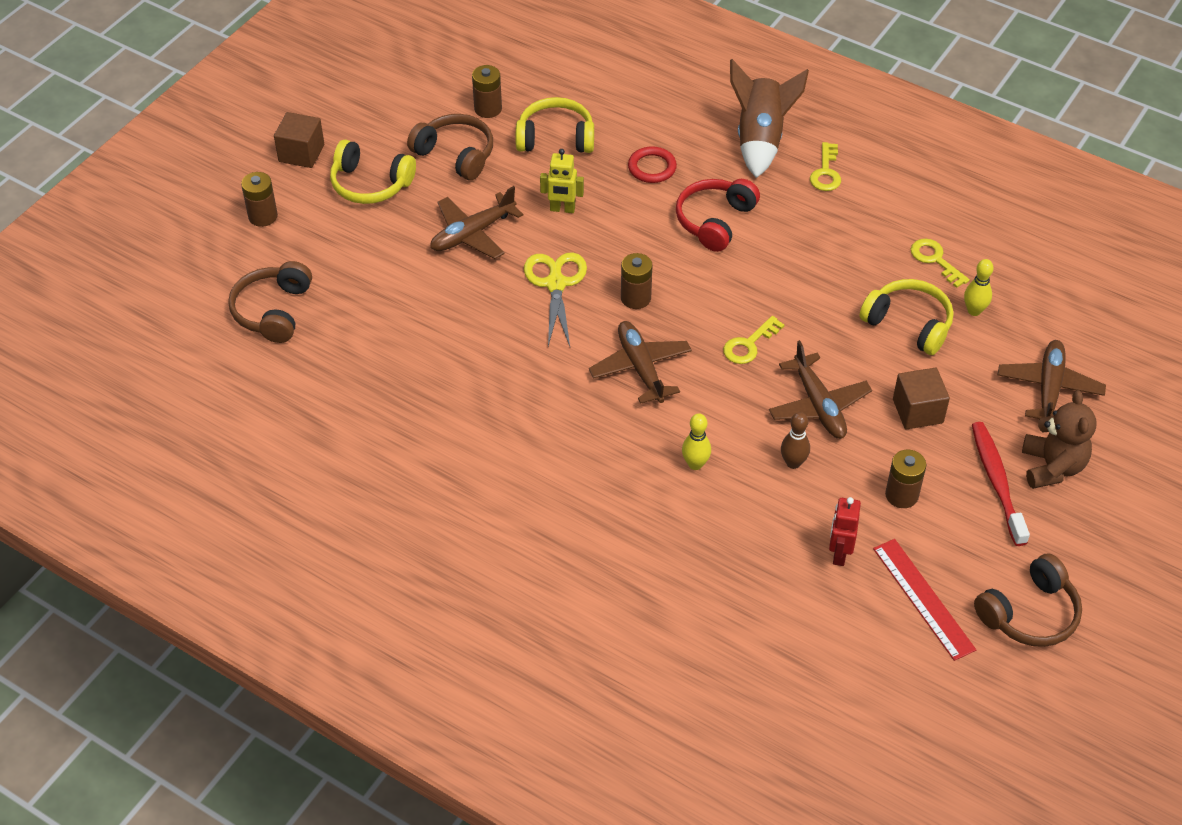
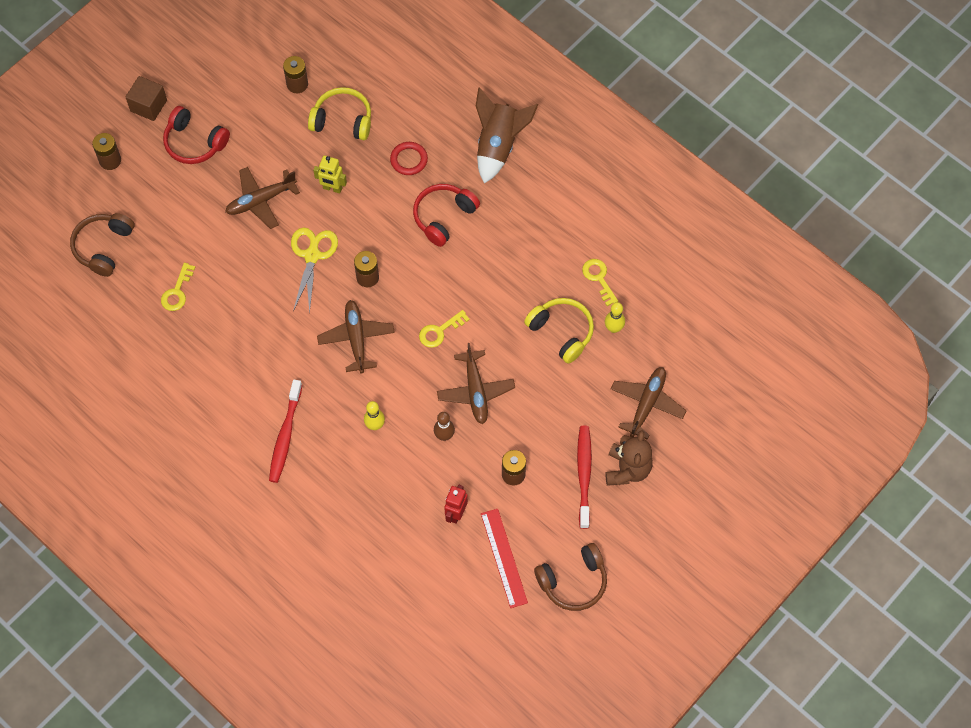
camera: 10 degrees right, 15 degrees up
(370, 184) = (194, 142): yellow headphones -> red headphones
(455, 155) = (263, 125): brown headphones -> none
(575, 494) = (285, 436): none -> red toothbrush
(826, 172) = (540, 184): yellow key -> yellow key (177, 292)
(917, 411) = (545, 407): brown cube -> none

